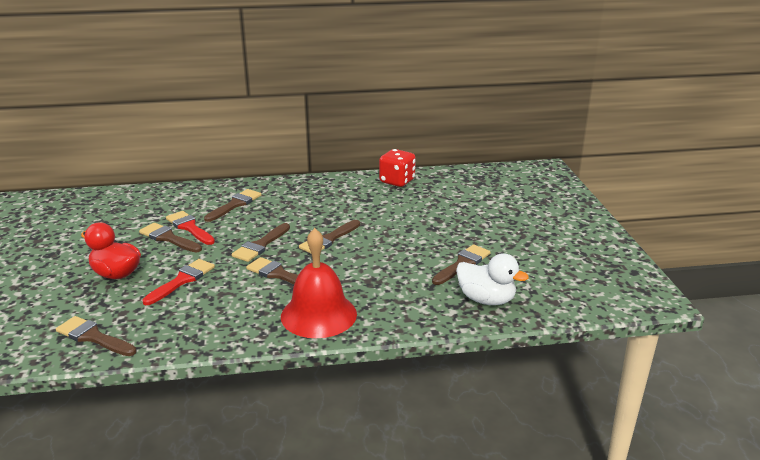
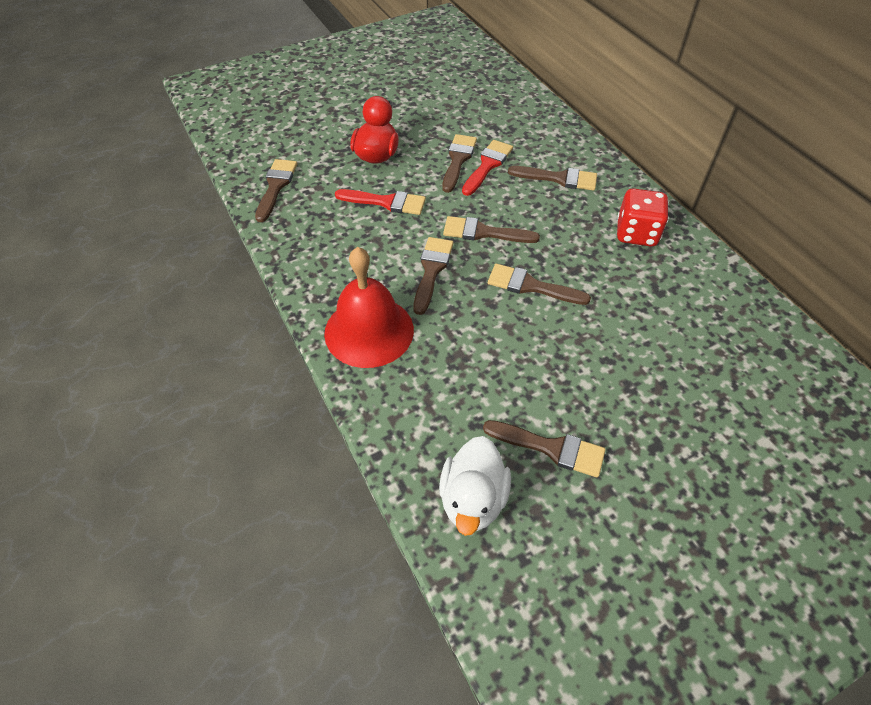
camera: 70 degrees right, 25 degrees up
(397, 181) = (738, 306): red dice -> red dice (636, 234)

